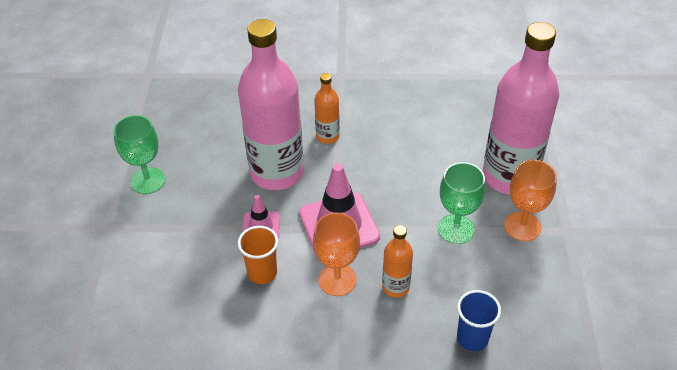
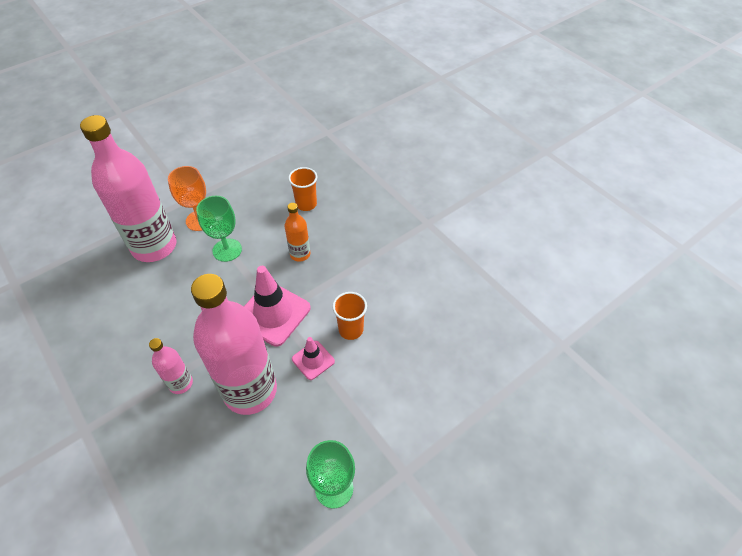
camera: 130 degrees left, 5 degrees up
(327, 136) = (180, 383): orange bottle -> pink bottle
(337, 280) = (320, 285): orange goblet -> none
(472, 338) = (306, 204): blue cup -> orange cup

